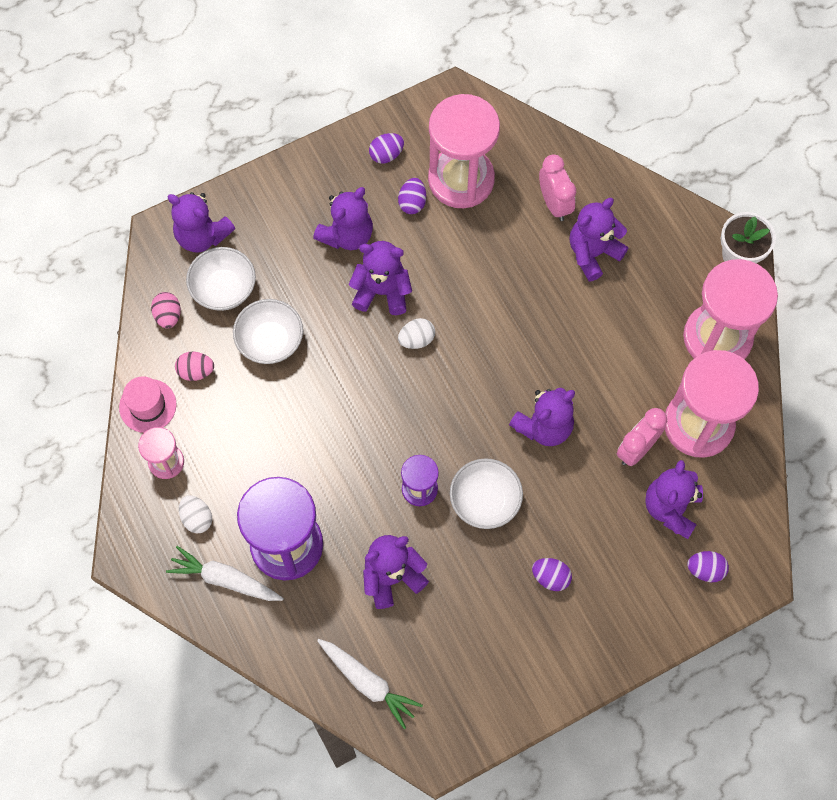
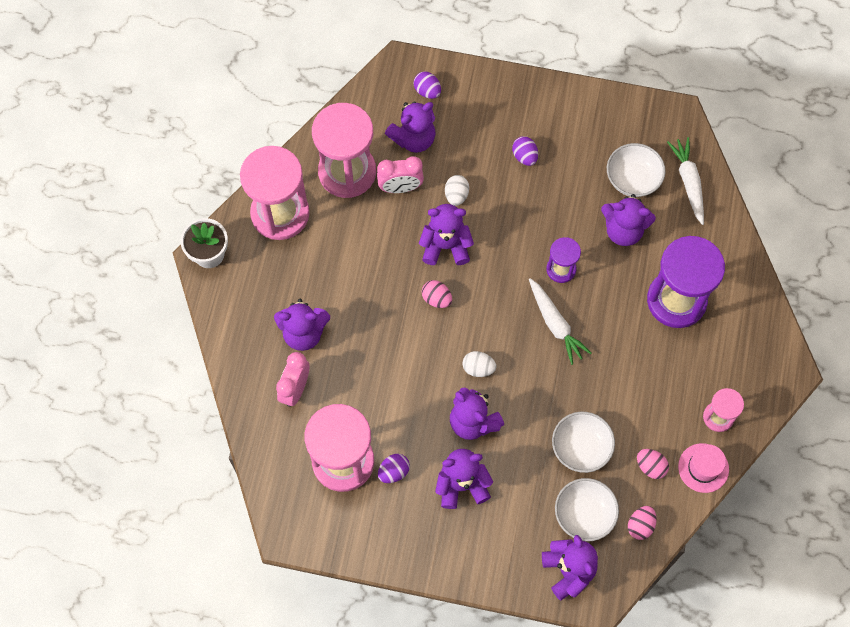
camera: 140 degrees left, 0 degrees up
(197, 518) = (724, 362): white egg -> white egg (456, 195)
(225, 579) = (733, 309): white carrot -> white carrot (555, 324)
(386, 155) = (379, 526): purple egg -> none
(485, 501) = (525, 230): white bowl -> white bowl (633, 179)
(507, 371) = (436, 299): none -> pink egg

